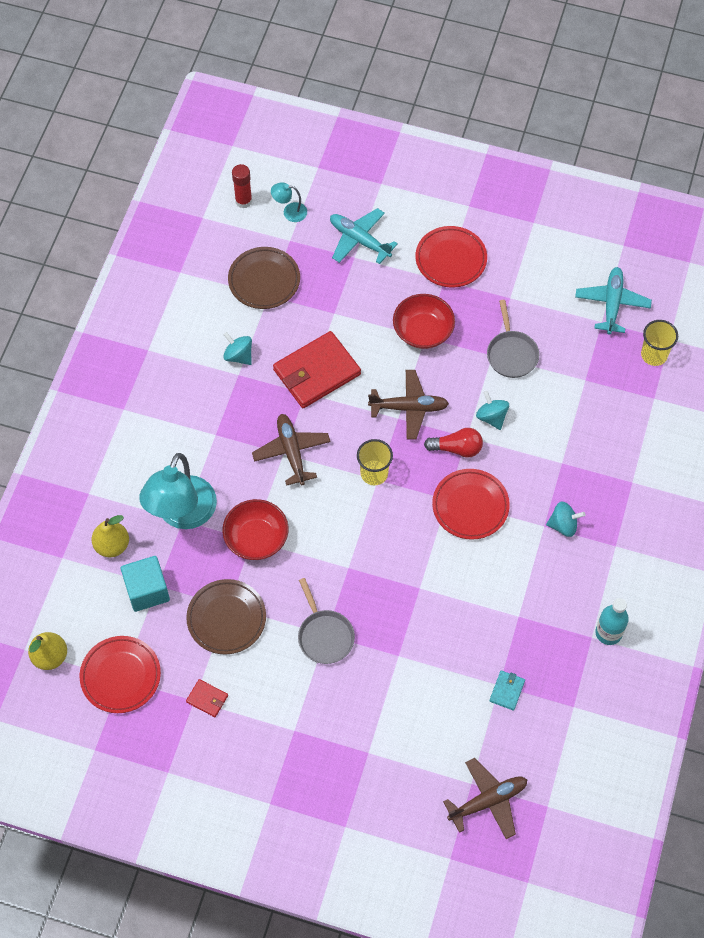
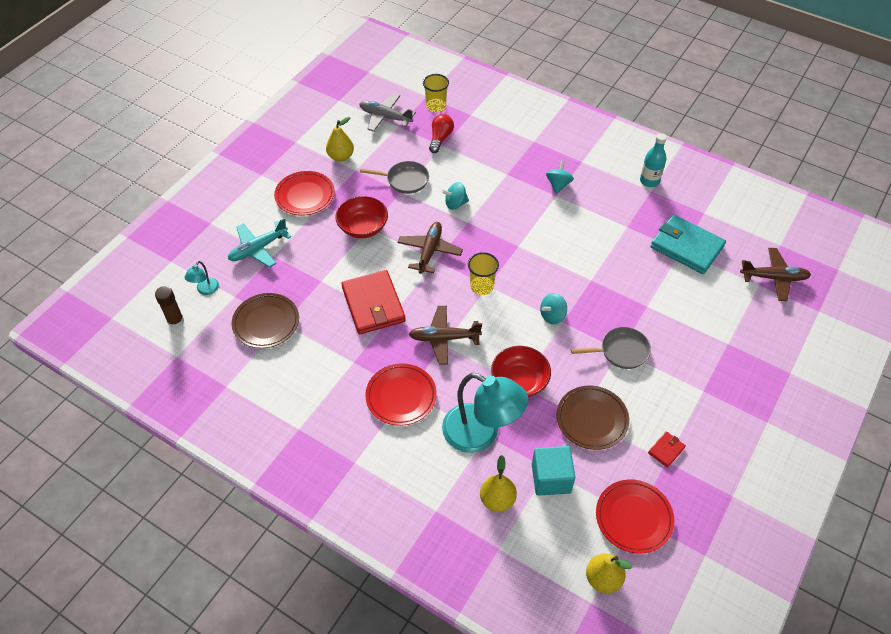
camera: 75 degrees left, 10 degrees down
(238, 356) = (334, 358): turquoise spinning top -> turquoise spinning top (552, 316)
(243, 201) = (176, 321): red glue stick -> brown glue stick
(457, 448) = (476, 230): red light bulb -> red light bulb (440, 138)
(470, 506) = (528, 233): red plate -> red plate (401, 396)
(488, 801) = (774, 278): brown plane -> brown plane turned 105 degrees clockwise
(507, 691) = (686, 247): turquoise wallet -> turquoise wallet, size x2.27
(526, 276) = (341, 156): none -> yellow pear
(612, 304) = (385, 117): turquoise plane -> grey plane

